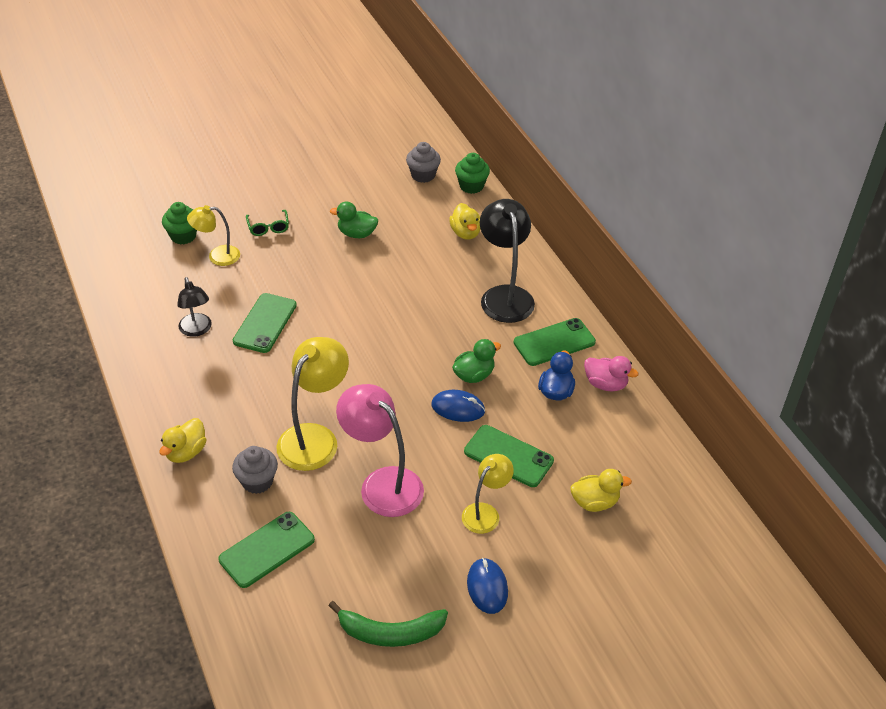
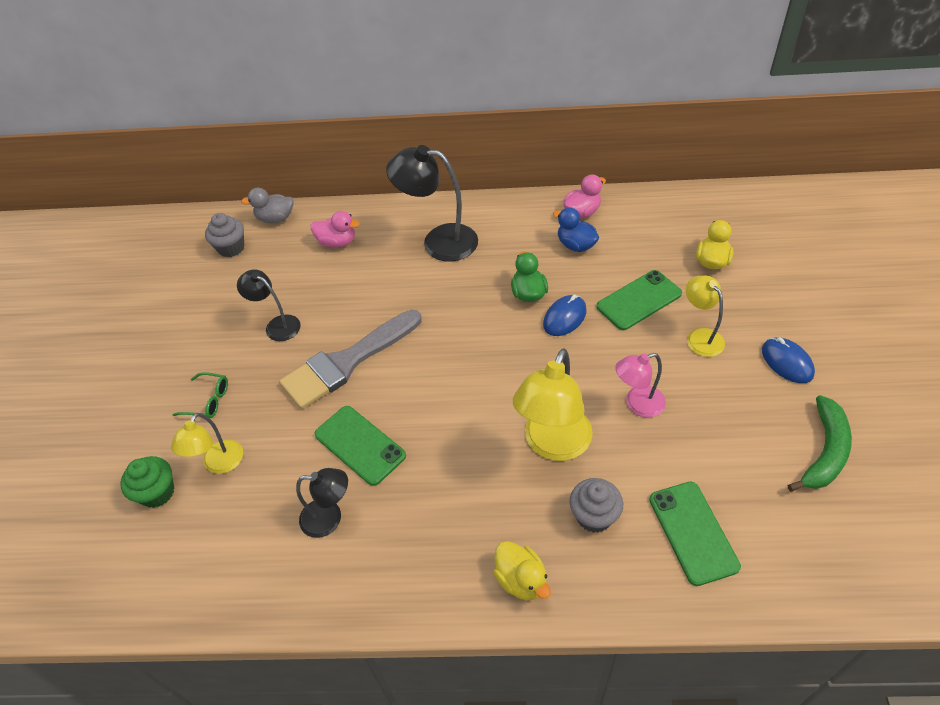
camera: 60 degrees left, 5 degrees up
(314, 438) = (553, 445): yellow lamp -> yellow lamp turned 120 degrees counterclockwise
(339, 287) = (346, 362): none -> grey brush
(356, 234) = (277, 325): green duck -> black lamp
(382, 483) = (637, 404): pink lamp -> pink lamp, size x0.59
(465, 233) = (337, 242): yellow duck -> pink duck
(471, 186) = (275, 218): green cupcake -> grey duck
(487, 587) = (787, 362): blue mouse -> blue mouse turned 45 degrees clockwise
(554, 342) = (516, 227): green phone -> none

